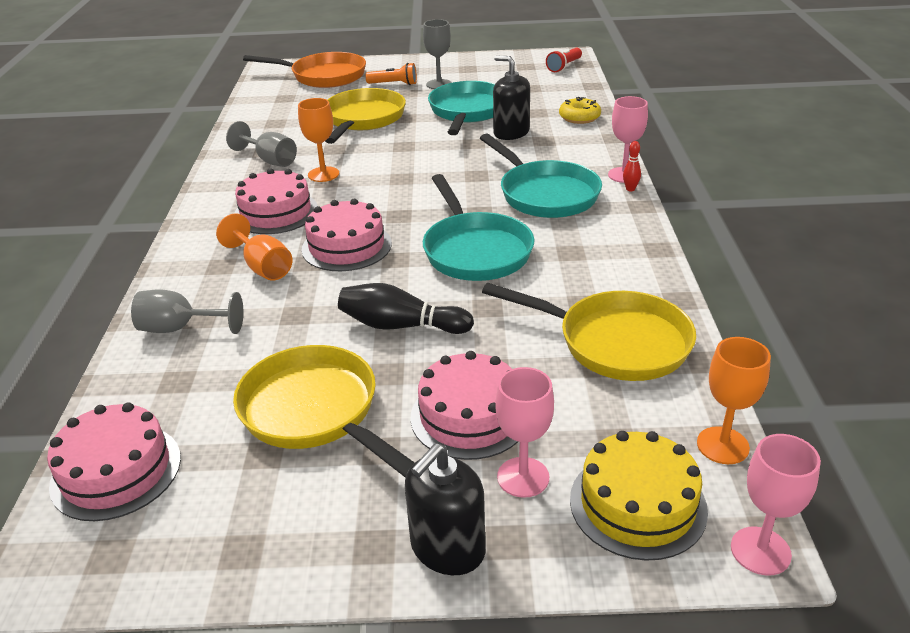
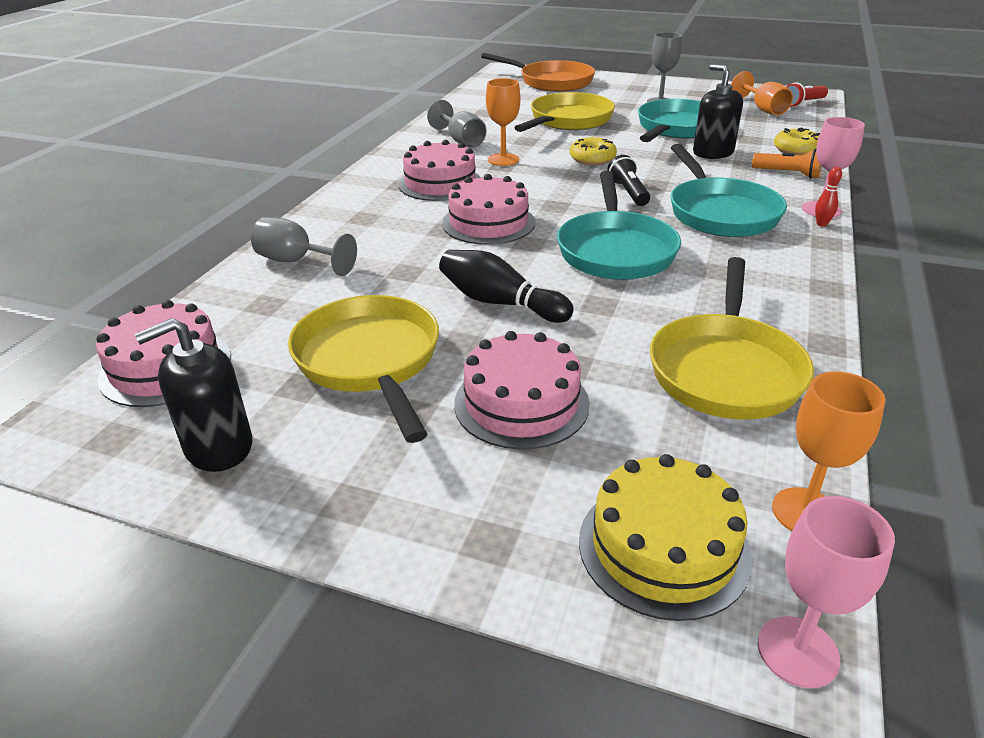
camera: 20 degrees right, 0 degrees up
(263, 267) = (400, 226): orange goblet -> orange goblet (763, 109)
(394, 84) = (615, 96): orange flashlight -> orange flashlight (788, 174)
(407, 158) = (592, 159): none -> yellow donut
(447, 548) = (421, 528): black soap dispenser -> black soap dispenser (218, 447)
(457, 189) = (628, 192): none -> black flashlight
(523, 477) = (544, 480): pink goblet -> none
(615, 342) = (725, 369): yellow pan -> yellow pan turned 60 degrees clockwise

